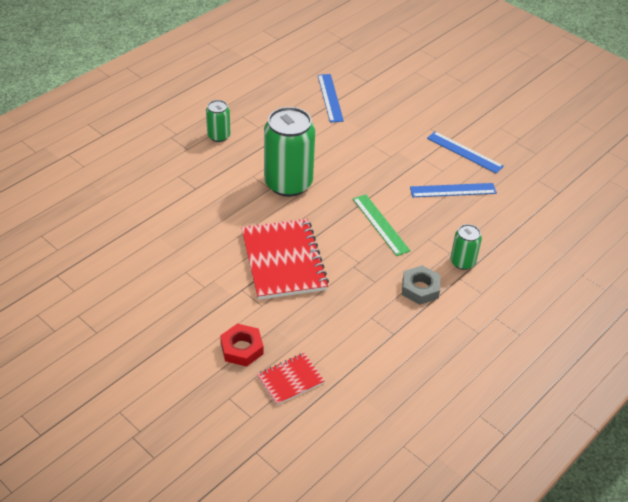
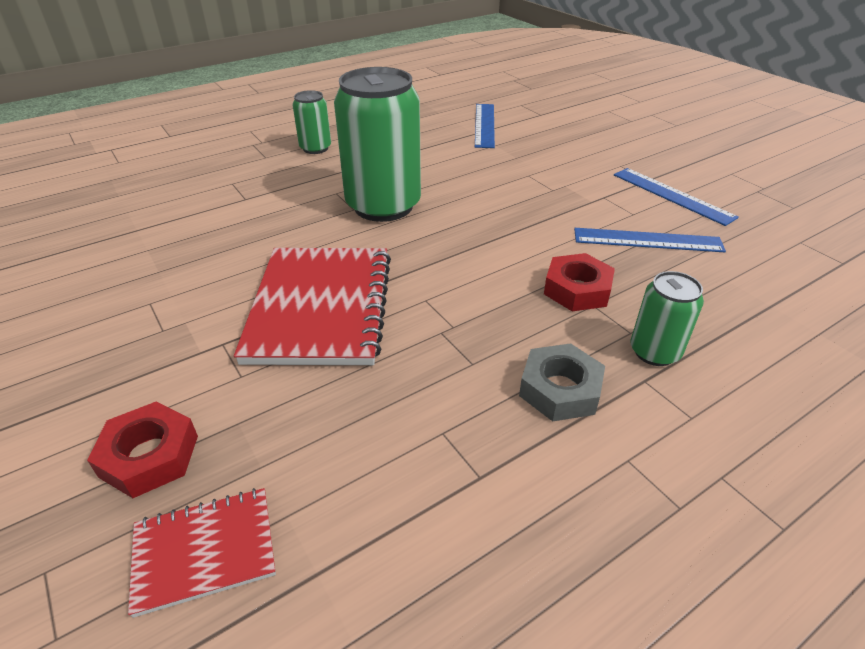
camera: 15 degrees right, 5 degrees down
(380, 224) = (511, 273): green ruler -> none
(418, 230) = (577, 289): none -> red nut

